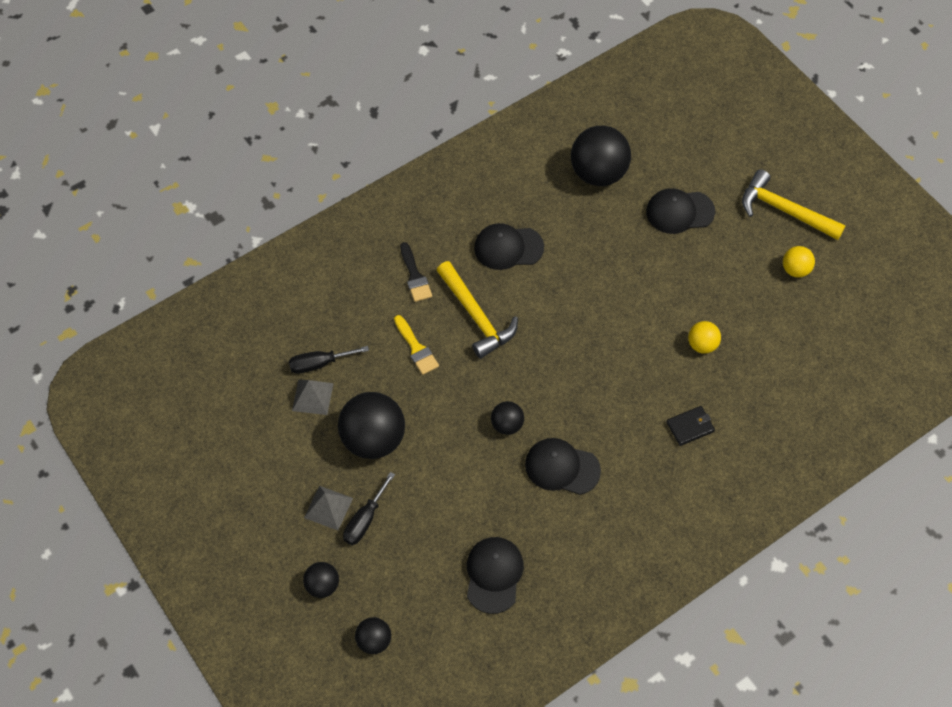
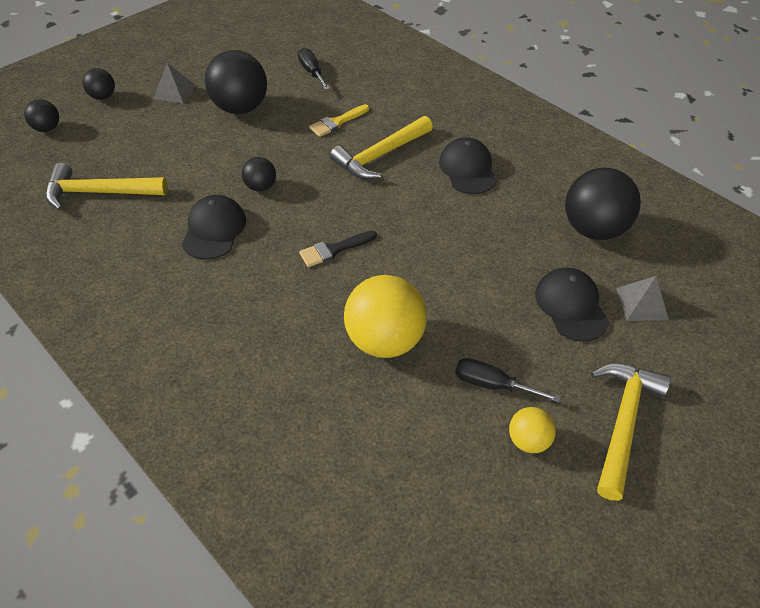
camera: 80 degrees right, 10 degrees down
(312, 397) = (279, 72): grey pyramid -> grey pyramid (642, 303)
(365, 520) = (162, 111): black screwdriver -> black screwdriver (492, 384)
(414, 276) = (415, 113): black brush -> black brush (334, 249)
(494, 575) = (99, 192): black cap -> yellow hammer
(690, 427) = (269, 335): black wallet -> none
(702, 345) = (384, 340): yellow ball -> yellow ball, size x1.97

